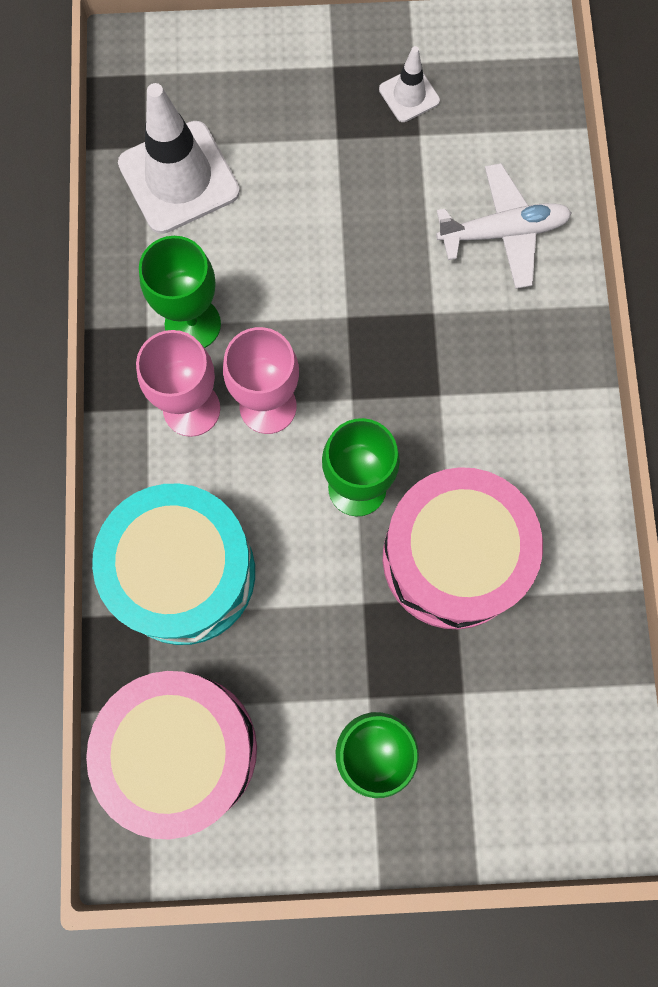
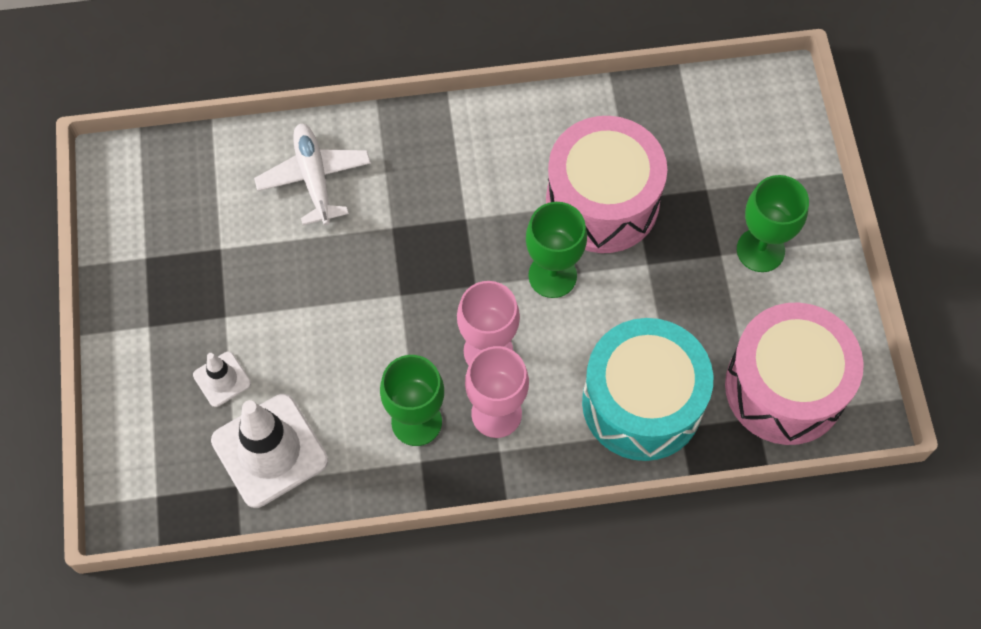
camera: 95 degrees left, 10 degrees down
(409, 95) = (180, 259): white traffic cone -> white traffic cone (222, 379)

